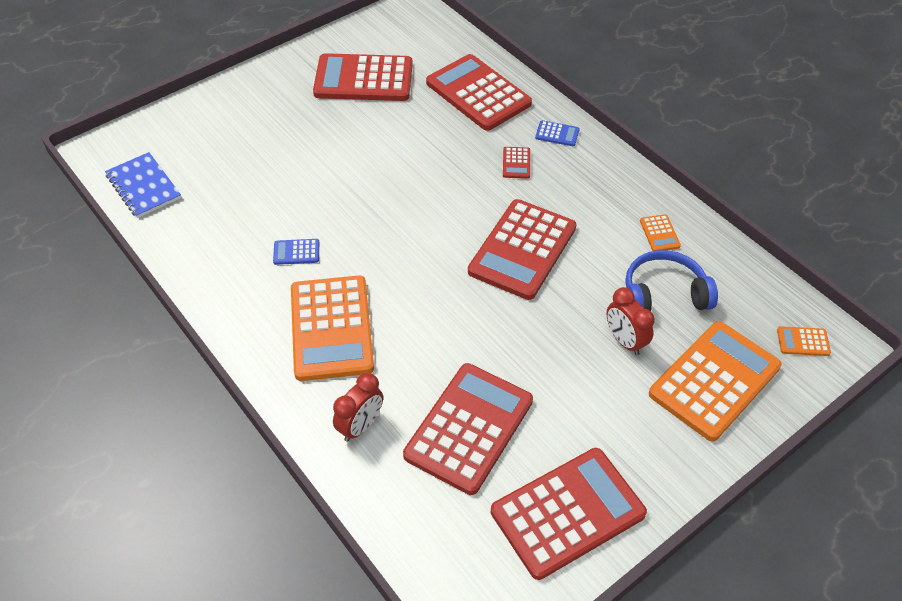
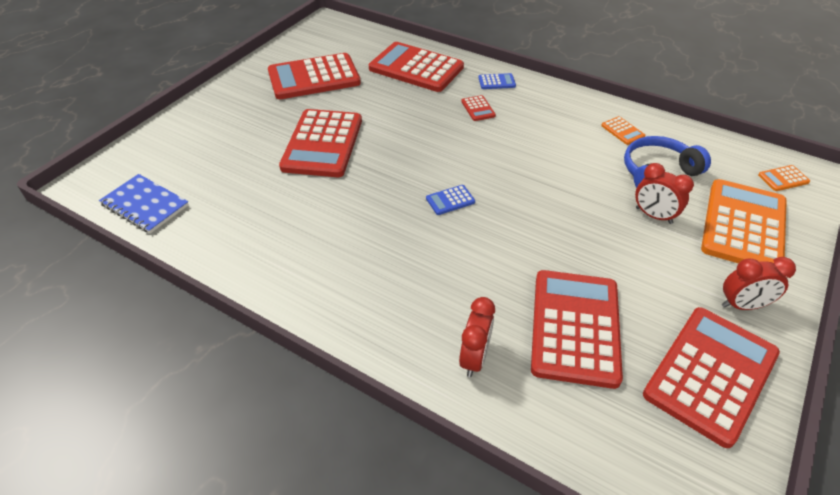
camera: 20 degrees left, 5 degrees down
(296, 252) = (326, 222): blue calculator -> blue calculator (450, 200)
(331, 328) = (395, 278): orange calculator -> none
(522, 249) = (524, 169): red calculator -> red calculator (322, 144)
(648, 460) = (742, 305): none -> red clock

